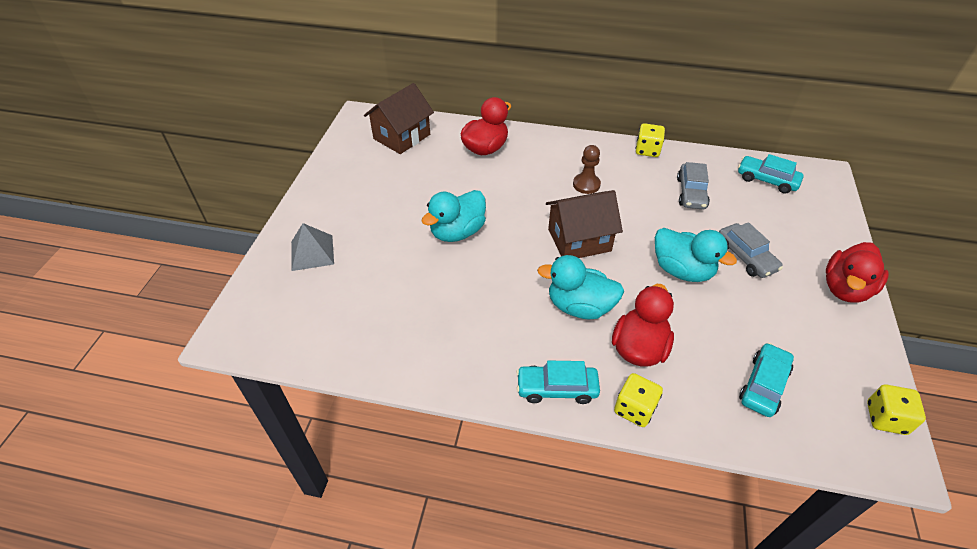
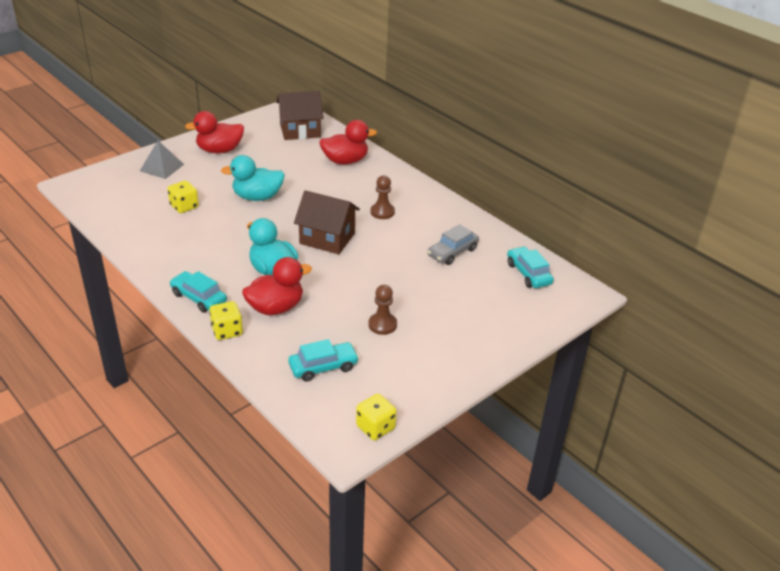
camera: 35 degrees right, 10 degrees down
(647, 150) = (463, 213): yellow dice -> yellow dice (184, 206)
(682, 270) = (370, 288): turquoise duck -> none
(743, 303) = (382, 325): none -> brown pawn
(745, 257) = (429, 304): grey car -> none
(845, 289) = (472, 358): red duck -> red duck (219, 150)

